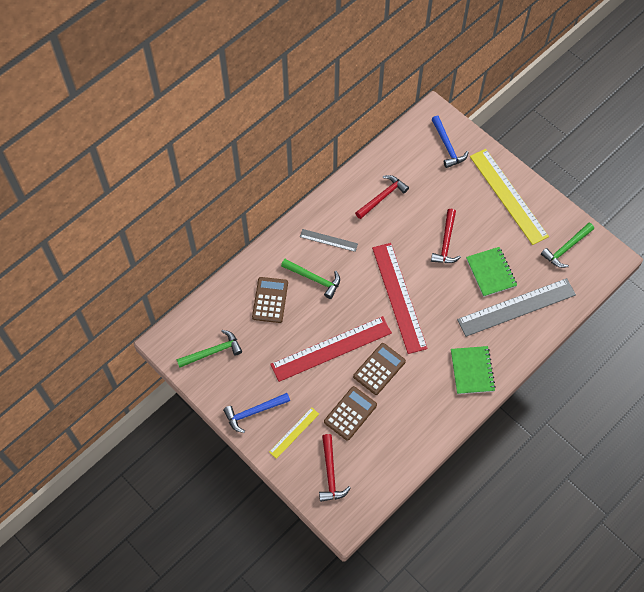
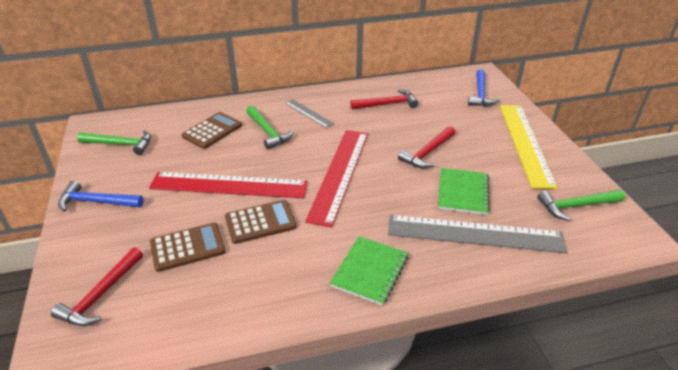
camera: 30 degrees right, 25 degrees down
(294, 432) = (111, 237): yellow ruler -> none

